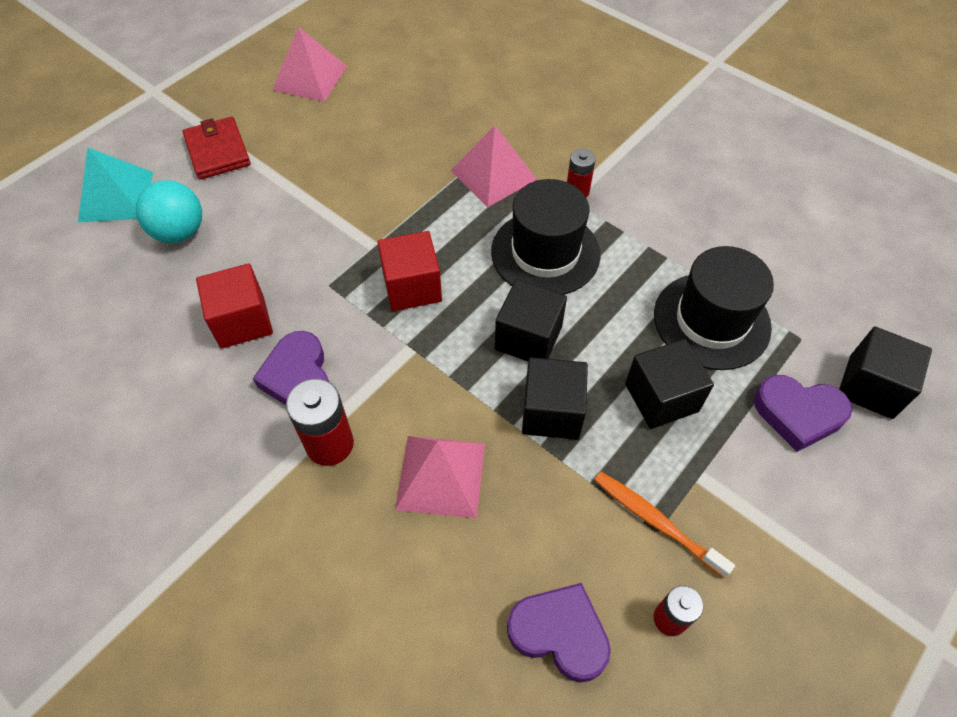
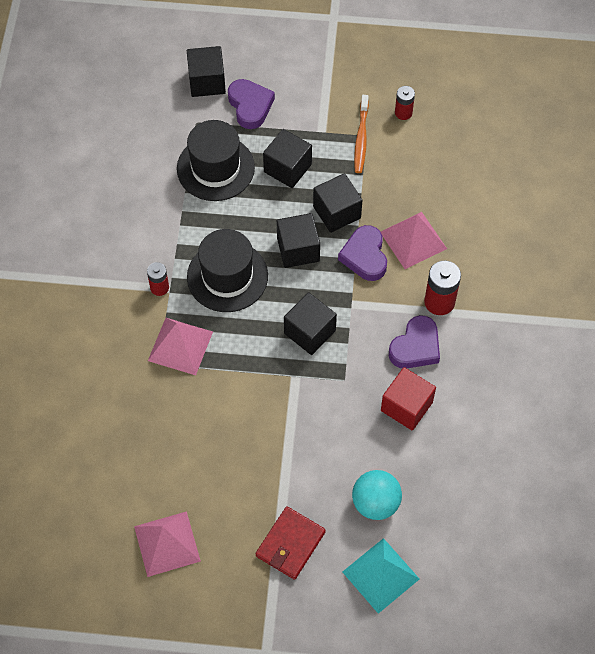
camera: 125 degrees left, 5 degrees up
(412, 287) = (309, 332): red cube -> black cube
(559, 633) = (445, 149): purple heart -> purple heart (365, 256)

